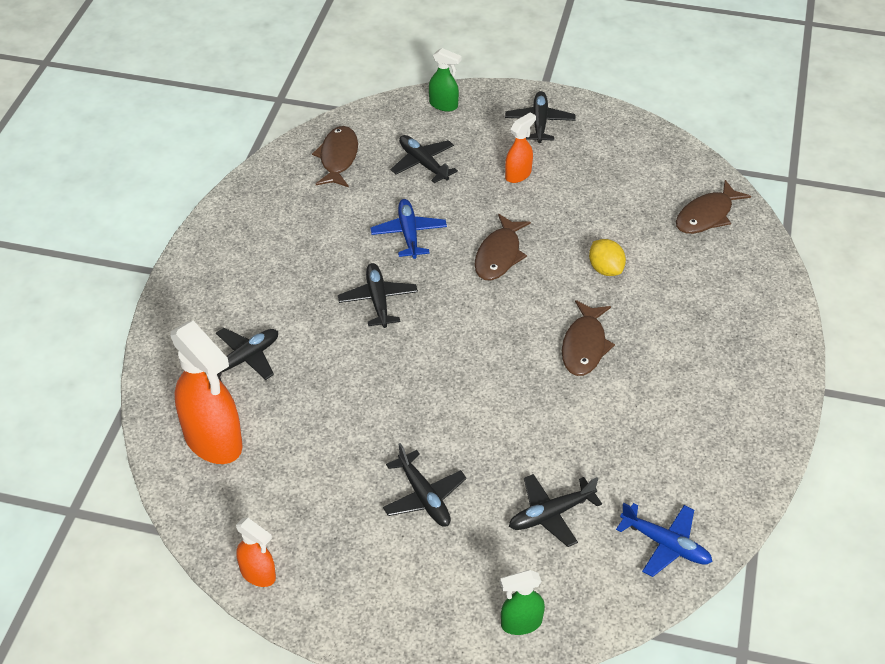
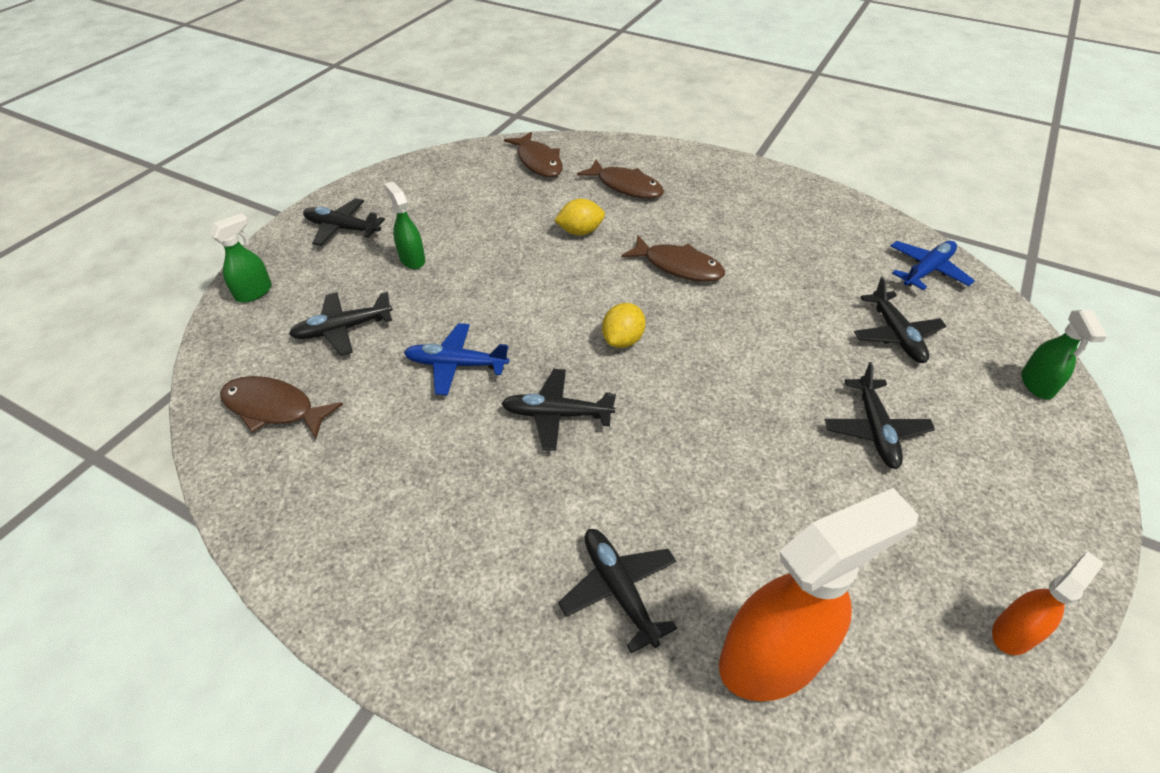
camera: 75 degrees left, 0 degrees up
(424, 497) = (875, 430): black plane -> black plane turned 105 degrees clockwise
(471, 323) = (622, 340): none -> yellow lemon
(499, 255) = (527, 298): brown fish -> brown fish (625, 186)
(518, 174) = (412, 259): orange spray bottle -> green spray bottle

